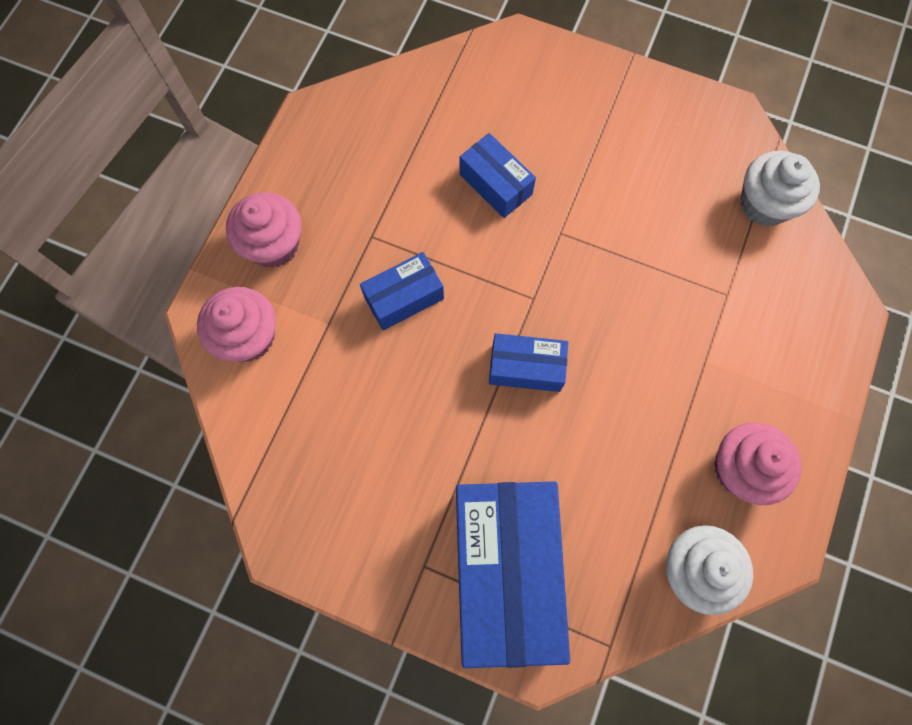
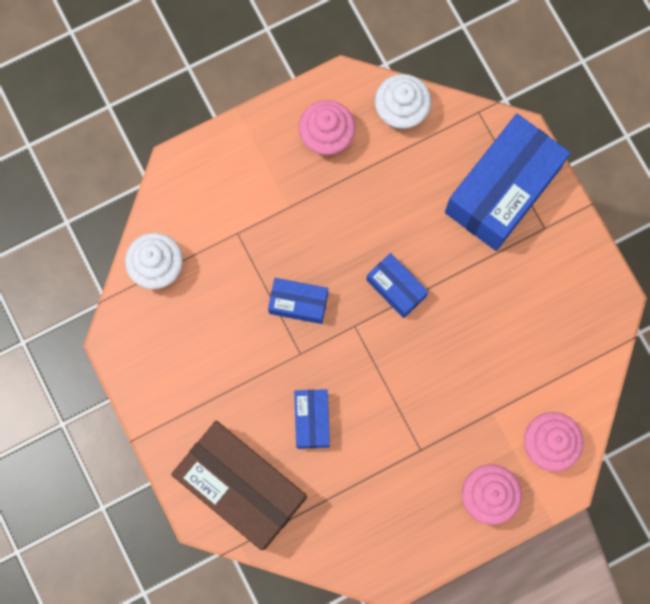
camera: 140 degrees left, 5 degrees up
(404, 298) = (433, 391): blue box -> blue box (298, 303)
(506, 86) = (242, 487): none -> brown box

